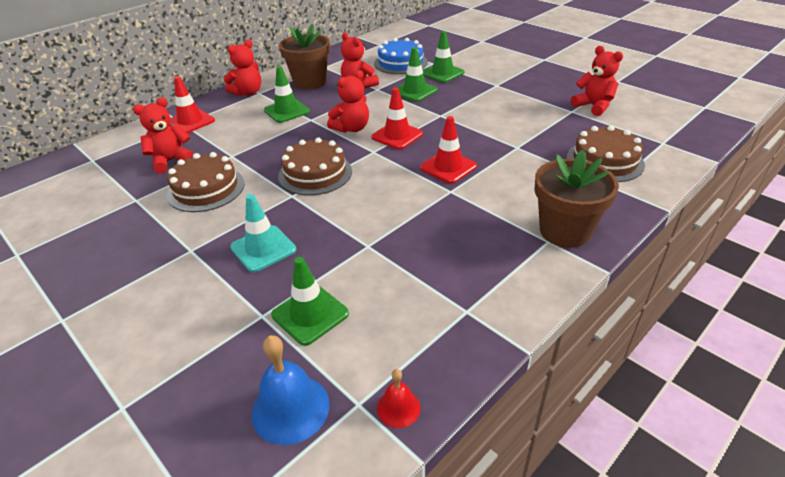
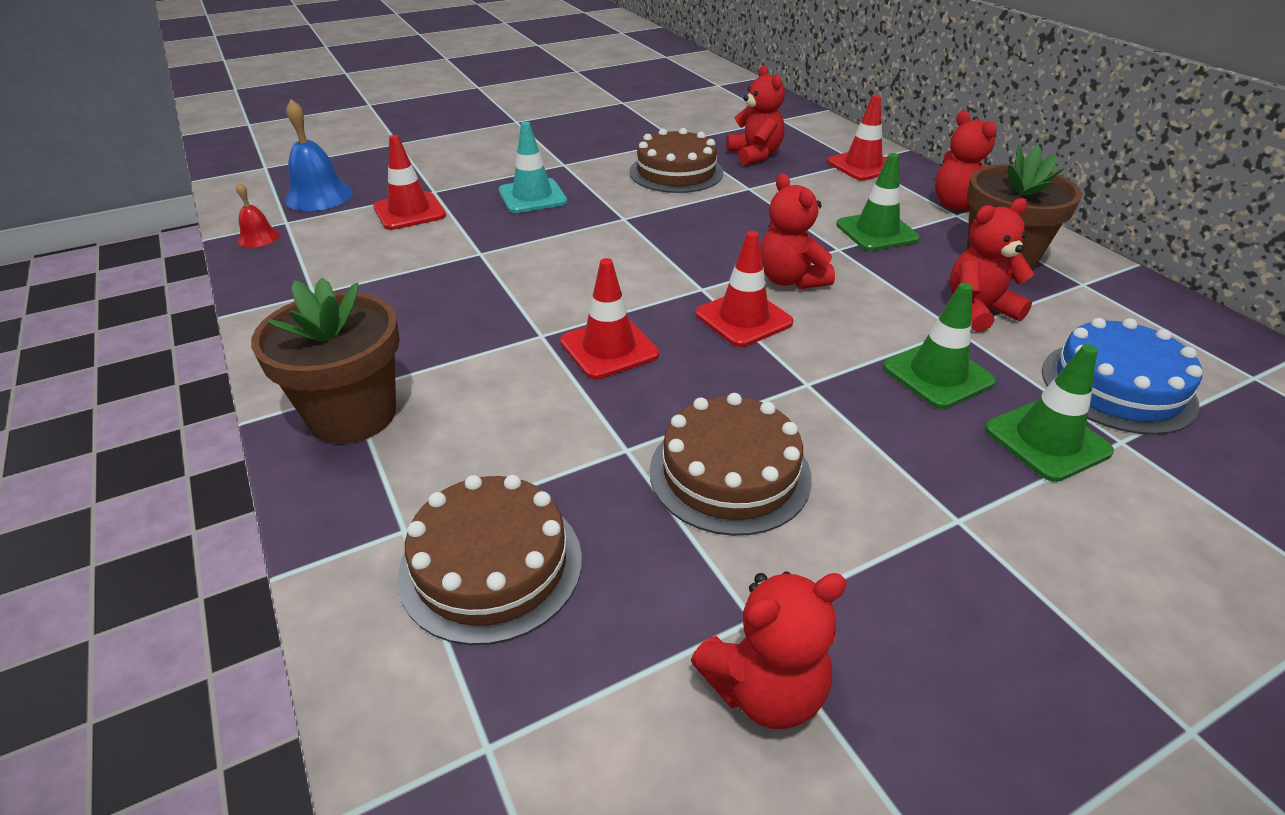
camera: 105 degrees right, 0 degrees up
(310, 314) = (409, 211): green traffic cone -> red traffic cone
(315, 173) = (666, 237): brown cake -> brown cake (730, 473)

